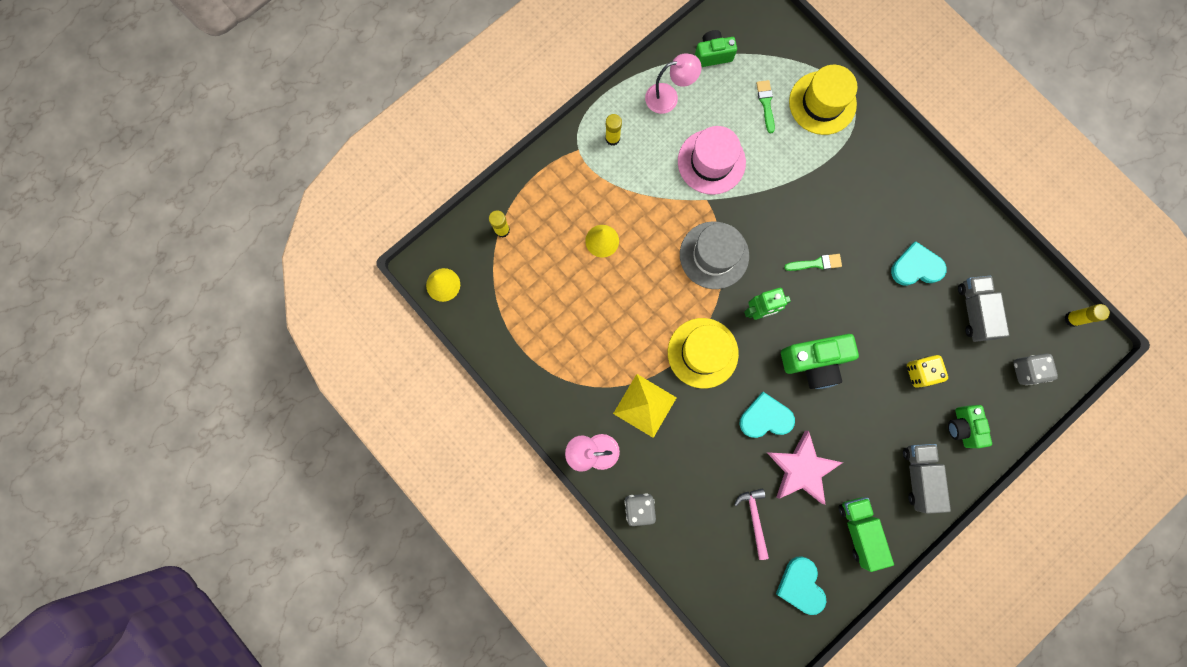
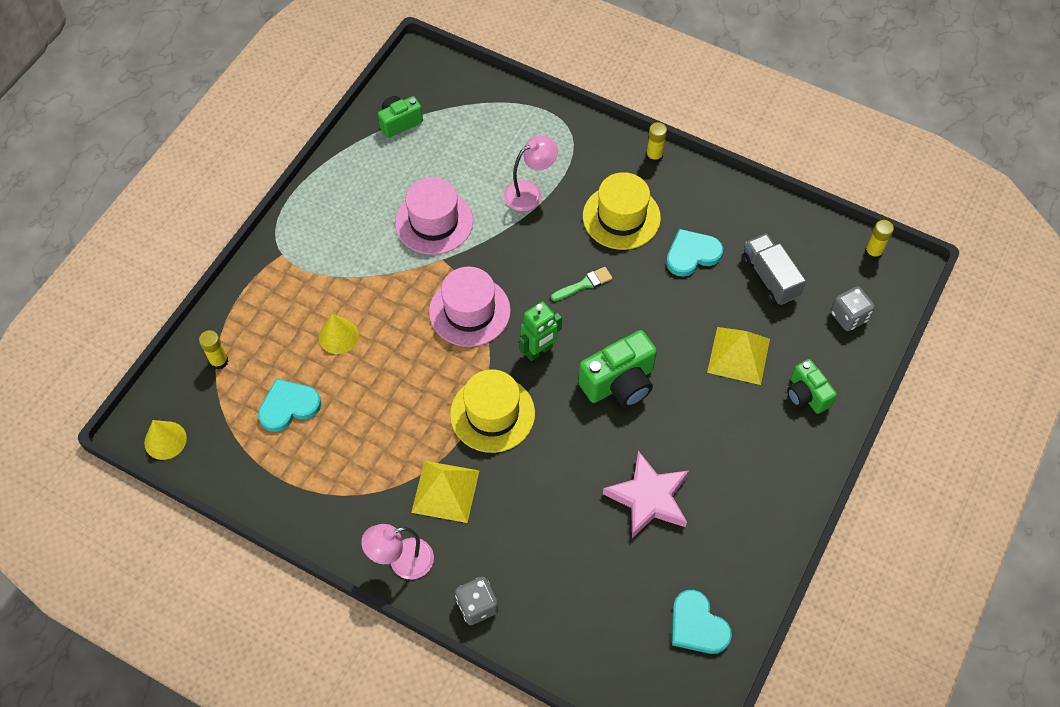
camera: 20 degrees left, 20 degrees down
(612, 138) = (317, 232): yellow glue stick -> yellow glue stick (654, 156)
(668, 97) = (365, 175): pink lamp -> pink lamp (530, 192)
(714, 255) = (469, 311): grey hat -> pink hat
(754, 518) = (616, 570): pink hammer -> none
(765, 417) = (588, 458): turquoise heart -> turquoise heart (288, 406)
(766, 104) = (473, 150): green brush -> none
(822, 103) = (532, 132): yellow hat -> yellow hat (621, 217)
(858, 530) = (738, 541): green truck -> none
(918, 476) = (780, 461): grey truck -> none
(920, 372) = (738, 355): yellow dice -> yellow pyramid

